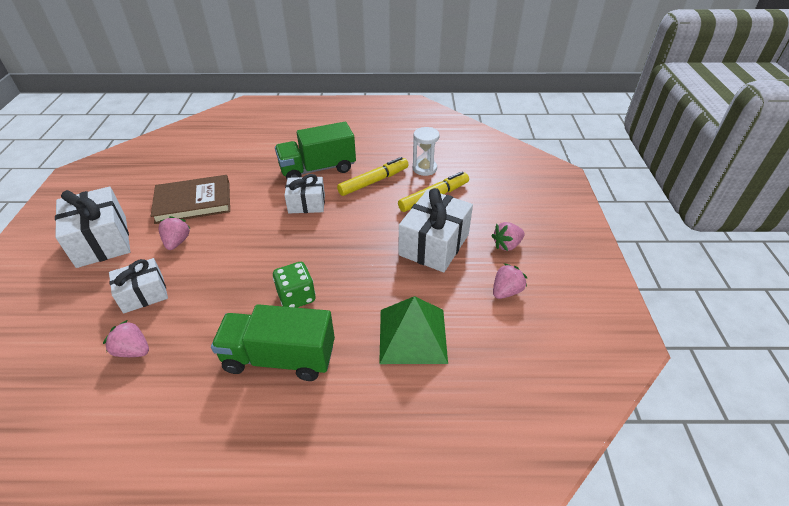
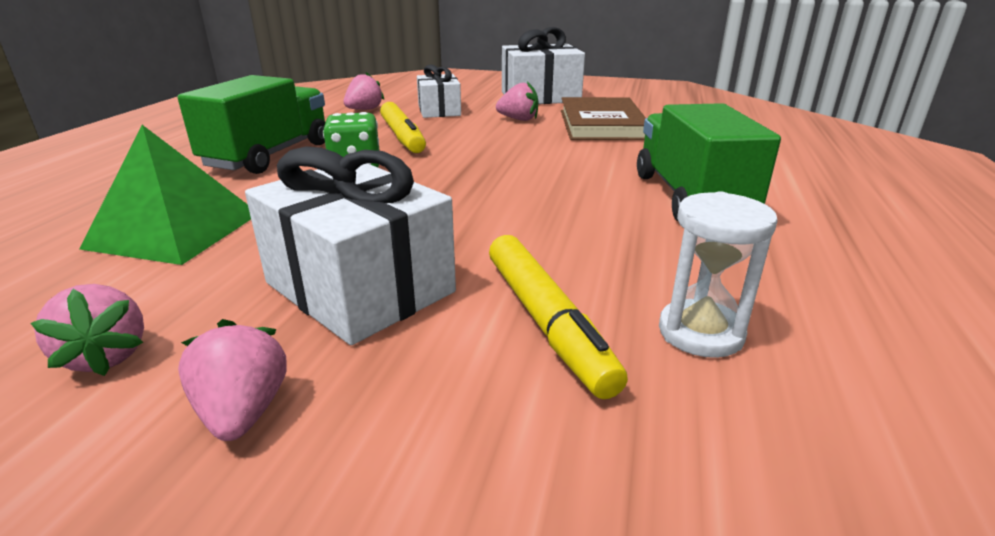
camera: 105 degrees right, 15 degrees down
(306, 204) = (572, 183): white gift -> none
(373, 181) = (636, 248): yellow marker -> yellow marker (402, 137)

